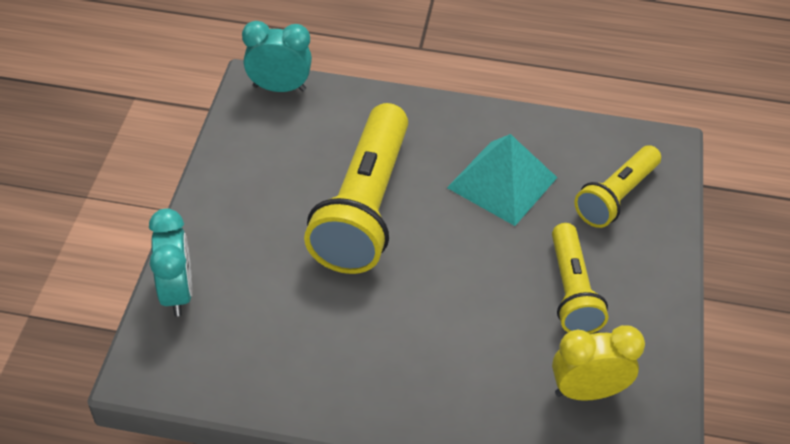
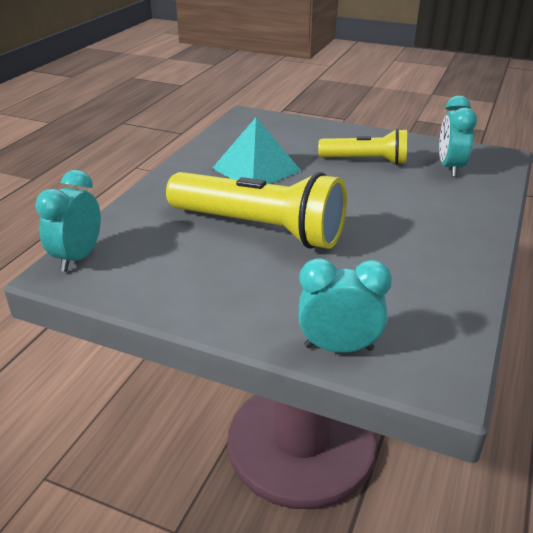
camera: 75 degrees left, 15 degrees down
(587, 391) = (450, 168): yellow clock -> turquoise clock
(616, 196) = (285, 135): yellow flashlight -> none

